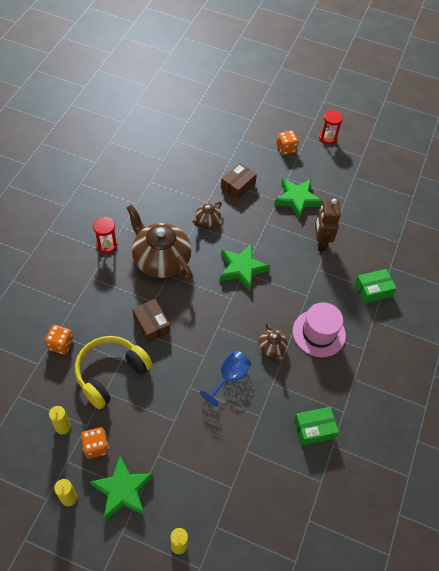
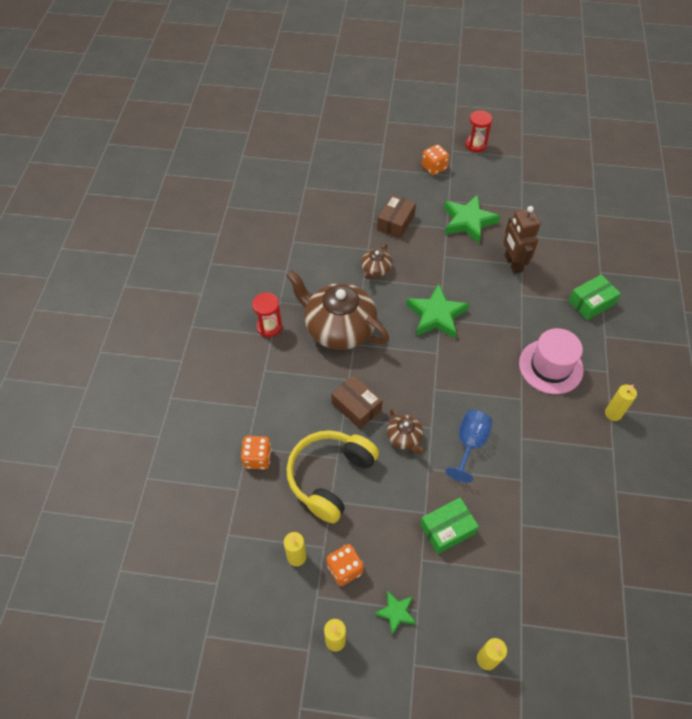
camera: 10 degrees left, 0 degrees up
(123, 490) = (396, 612): green star -> green star, size x0.54
(272, 348) = (505, 397): brown teapot -> brown teapot (404, 438)
(314, 429) = (588, 478): green box -> green box (447, 529)
(355, 384) = (613, 413): none -> yellow candle

